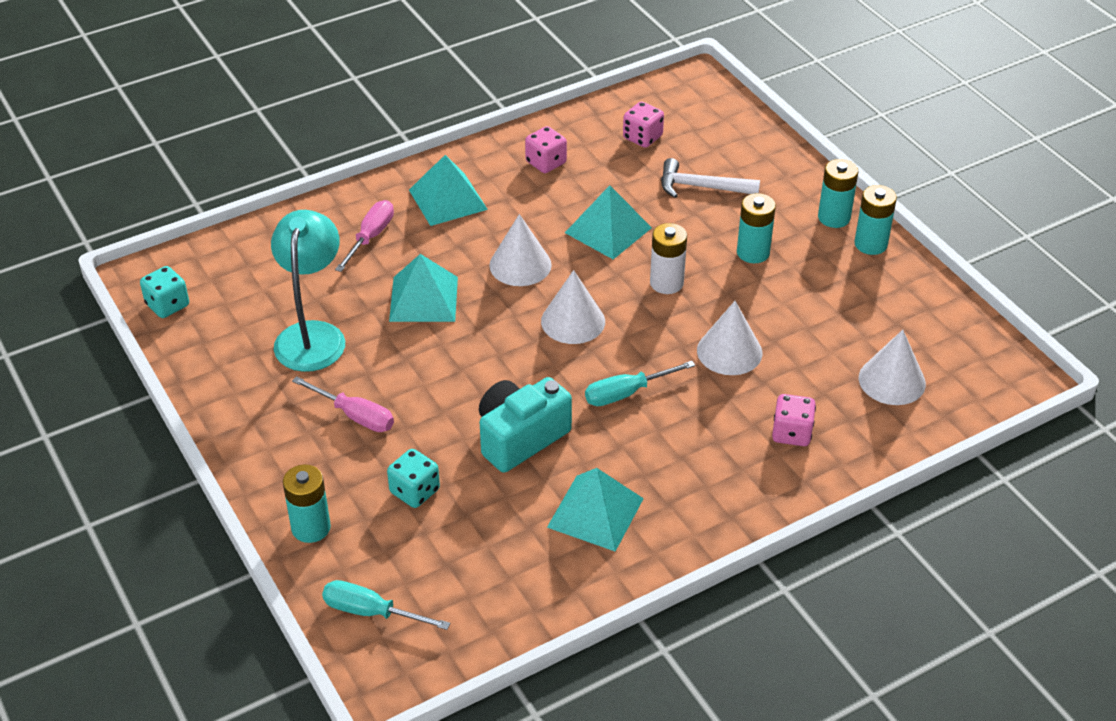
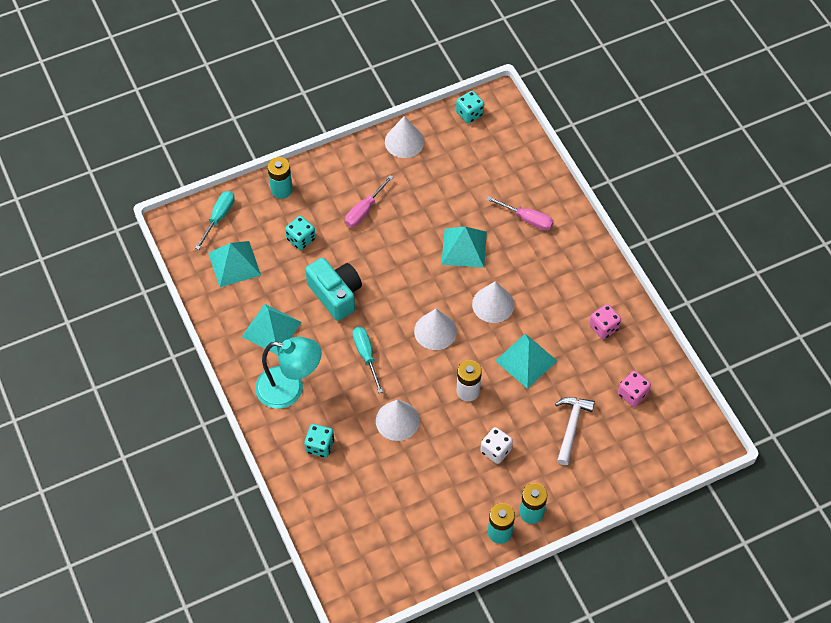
camera: 95 degrees right, 15 degrees up
(312, 335) = (436, 188): turquoise lamp -> turquoise lamp (290, 389)
(448, 199) = (564, 265): turquoise pyramid -> turquoise pyramid (234, 264)
(753, 252) = (495, 450): turquoise battery -> white dice
(791, 433) = (320, 446): pink dice -> turquoise dice
(892, 380) = (359, 516): white cone -> white cone (404, 141)

